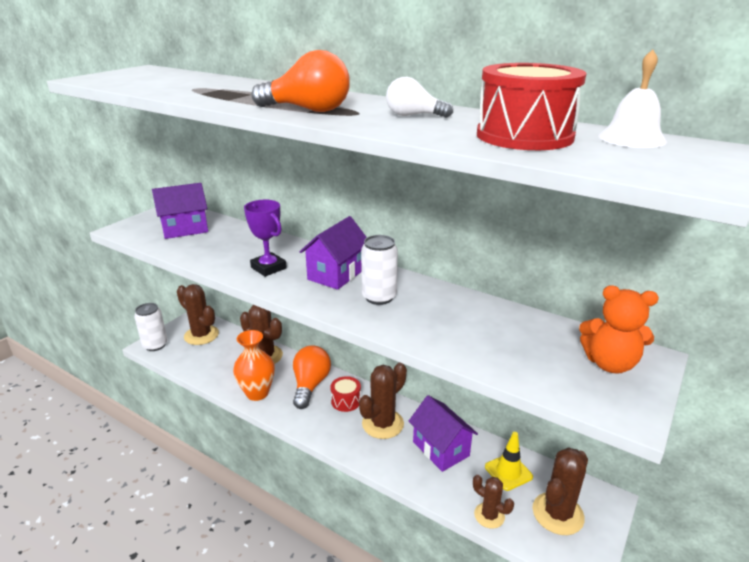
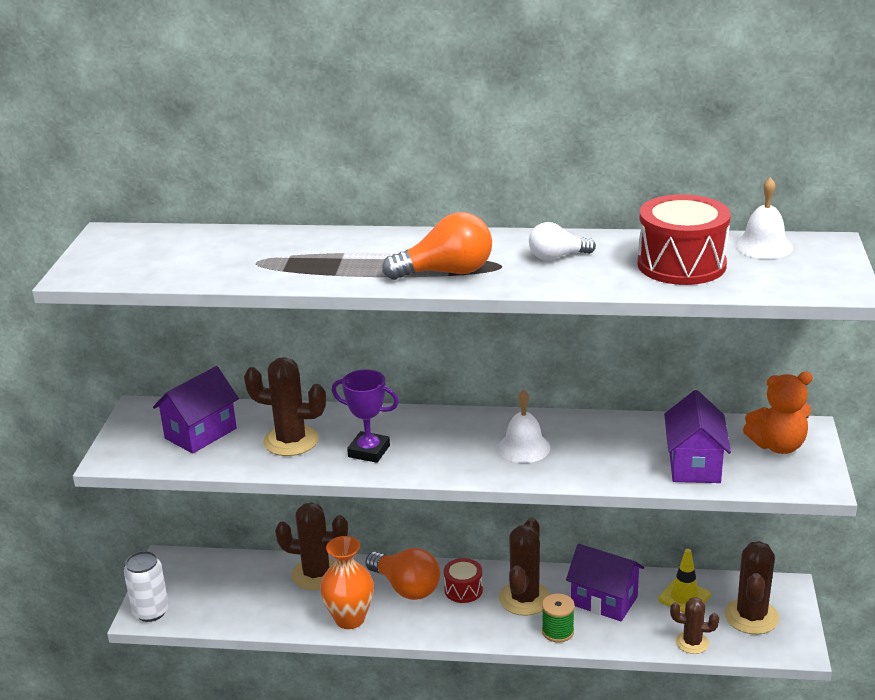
camera: 25 degrees left, 0 degrees up
(201, 335) = (203, 578): brown cactus -> brown cactus (291, 441)
(310, 385) = (406, 587): orange light bulb -> orange light bulb turned 150 degrees clockwise
(336, 274) = (453, 436): purple house -> purple house (694, 465)
(379, 297) = (523, 447): white can -> white bell
(387, 459) = (557, 631): none -> green spool

